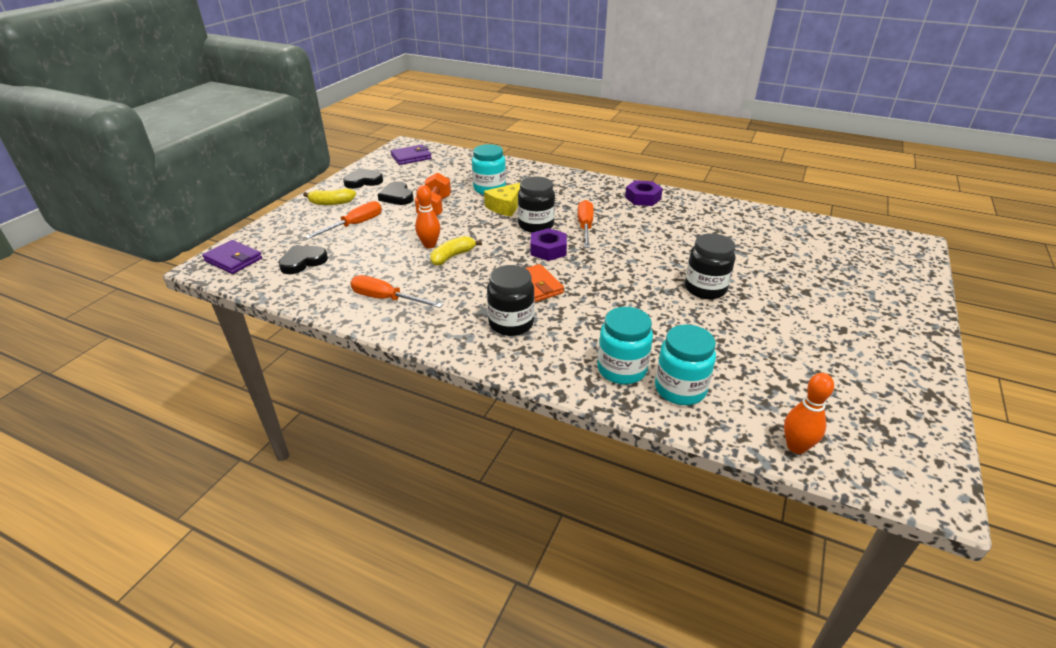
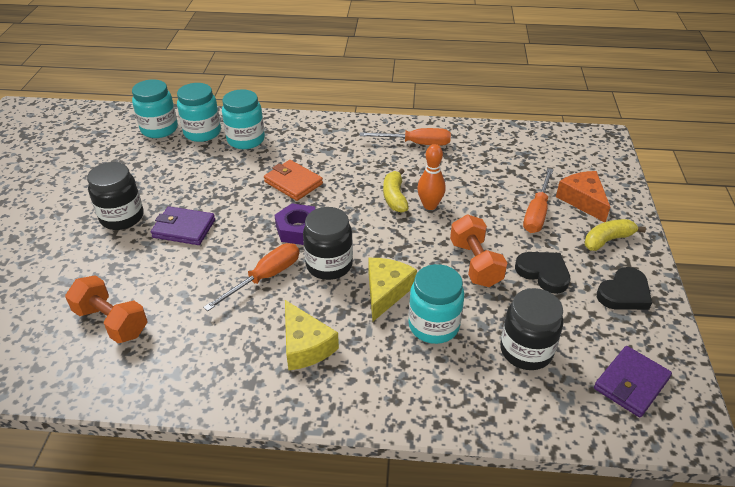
camera: 160 degrees right, 5 degrees up
(233, 260) = (591, 147): purple wallet -> purple wallet (184, 228)
(303, 262) = (528, 159): black heart -> none
(309, 225) = (583, 200): none -> orange cheese
(452, 256) = (394, 197): yellow banana -> yellow banana turned 150 degrees clockwise
(511, 323) = (299, 146): black jar -> black jar (526, 351)
(569, 346) = (246, 140): none -> turquoise jar
(571, 194) = (305, 345): none -> yellow cheese
(585, 227) = (265, 277): orange screwdriver -> orange screwdriver turned 120 degrees counterclockwise
(643, 198) = (189, 367): purple nut -> none
(696, 224) = (111, 322): none -> orange dumbbell
(796, 447) = (89, 114): orange bowling pin -> none

